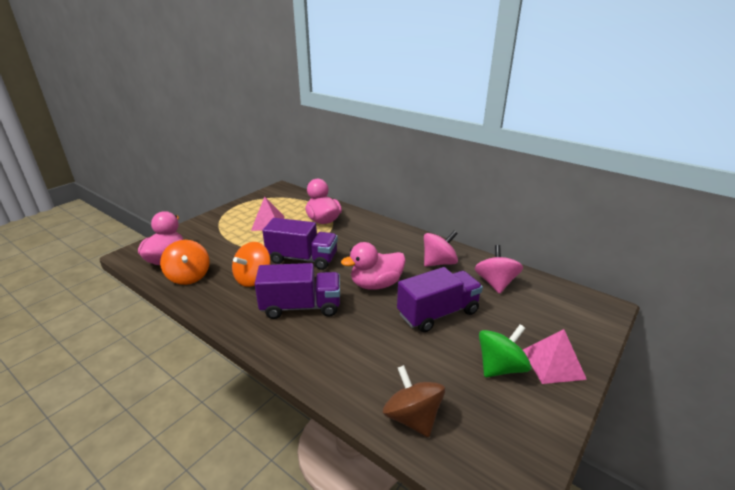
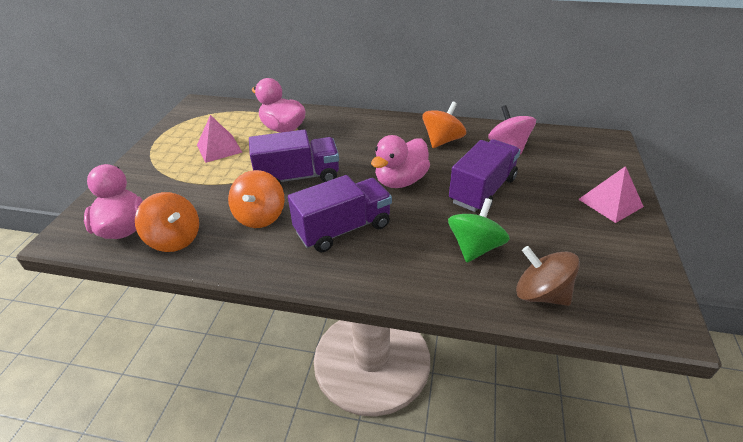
camera: 25 degrees left, 10 degrees up
(439, 262) = (442, 141): pink spinning top -> orange spinning top
(500, 367) = (574, 221): green spinning top -> green spinning top (475, 247)

